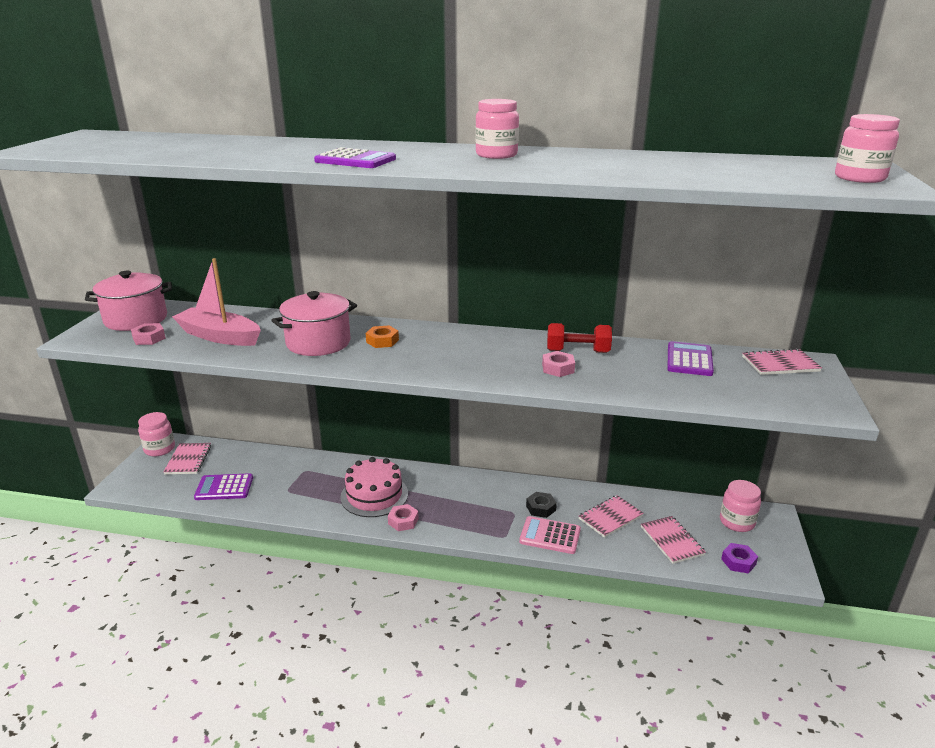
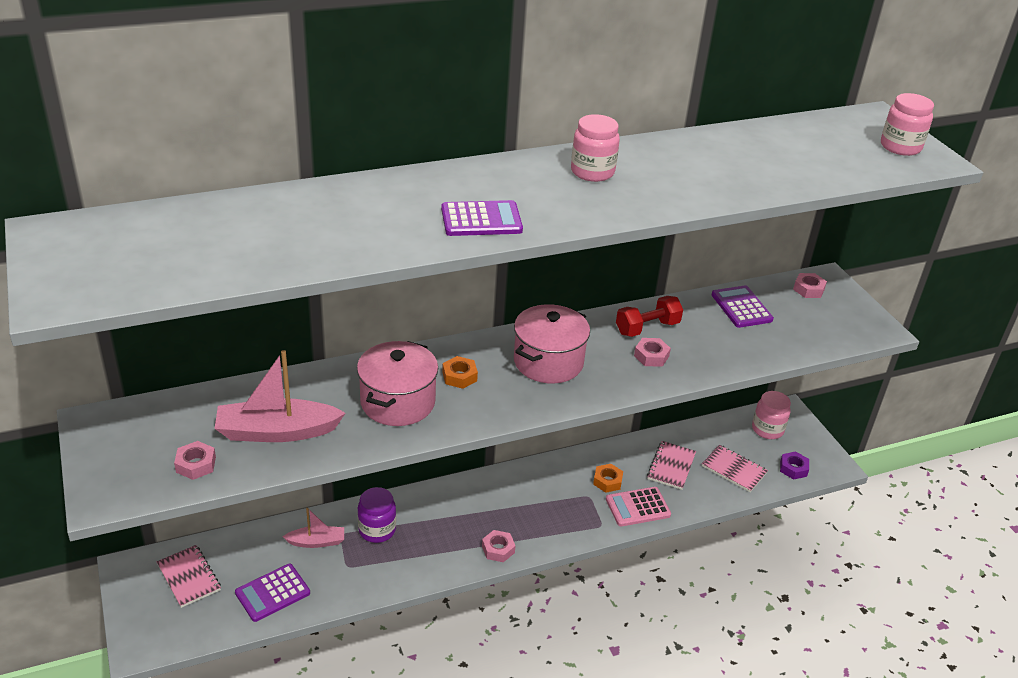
camera: 35 degrees left, 10 degrees up
(136, 319) = (135, 442): pink pot -> pink pot (548, 362)
(159, 449) = (134, 578): pink jar -> none
(284, 469) = (316, 542): none -> pink boat
(330, 476) = (377, 530): none -> purple jar
(374, 495) = (443, 533): pink cake -> none
(541, 508) = (607, 481): black nut -> orange nut
(780, 364) = (808, 289): pink notebook -> pink nut

